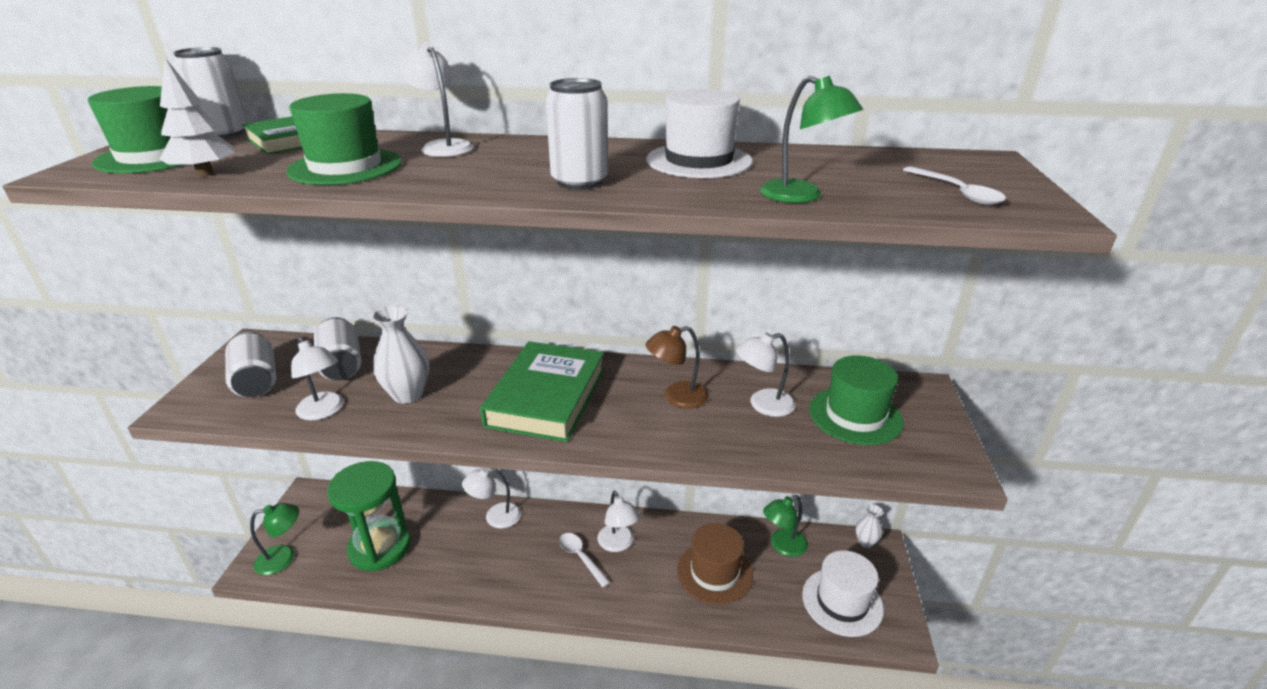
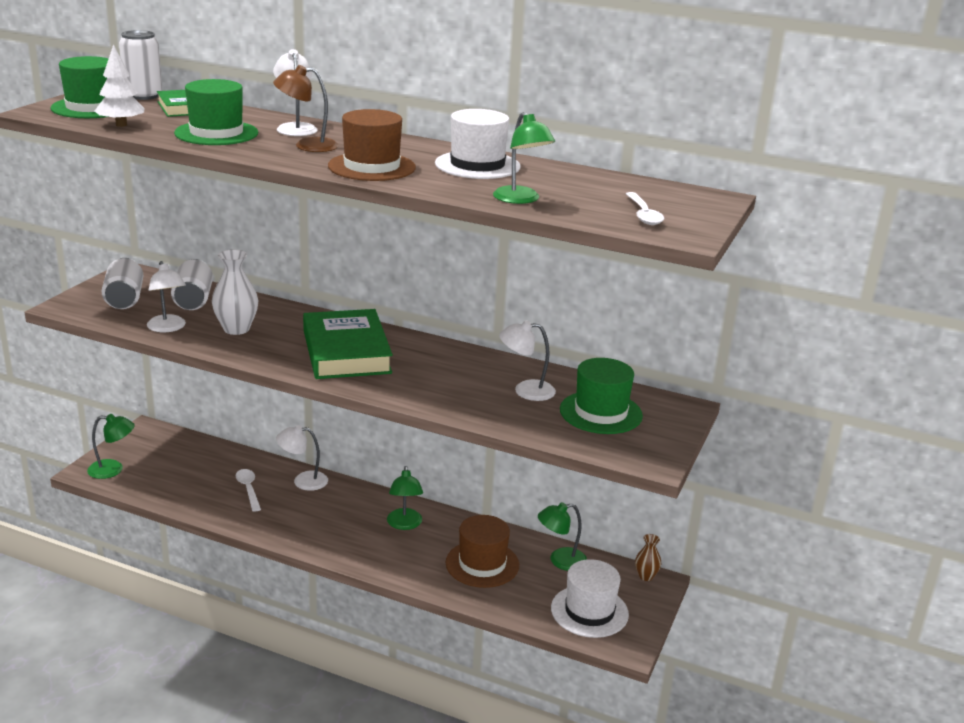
camera: 15 degrees right, 5 degrees down
(380, 547) = (194, 480): green hourglass -> none
(547, 397) = (346, 352): green book -> green book turned 45 degrees counterclockwise
(579, 182) = (372, 167): white can -> brown hat
(580, 557) = (365, 526): white spoon -> white spoon (248, 489)
(618, 544) = (404, 524): white lamp -> green lamp
(677, 397) = (455, 372): brown lamp -> brown lamp (307, 145)
(865, 542) = (646, 576): white vase -> brown vase

